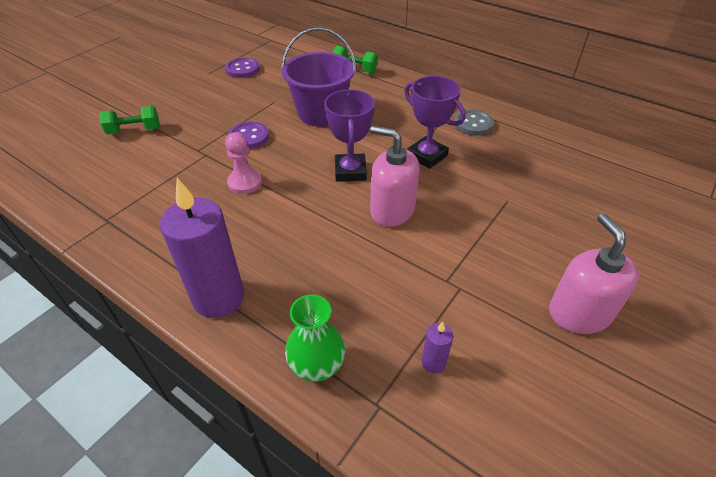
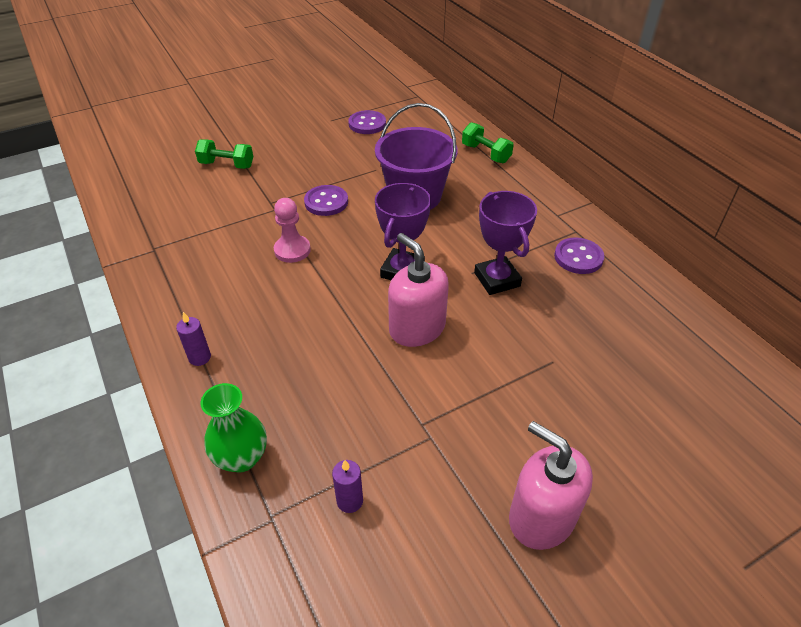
camera: 25 degrees right, 0 degrees up
(219, 298) = (199, 357): purple candle -> purple candle, size x0.43
(473, 124) = (578, 257): grey button -> purple button
(579, 313) = (541, 517): pink soap dispenser -> pink soap dispenser turned 60 degrees counterclockwise

